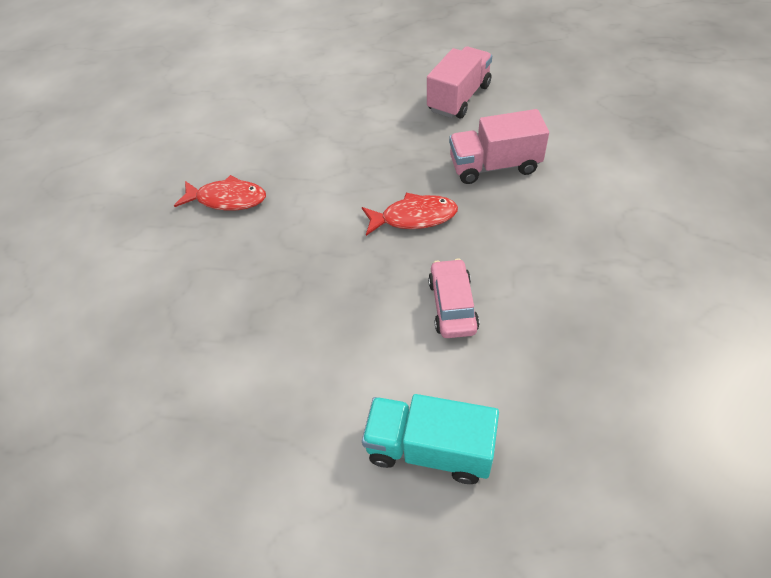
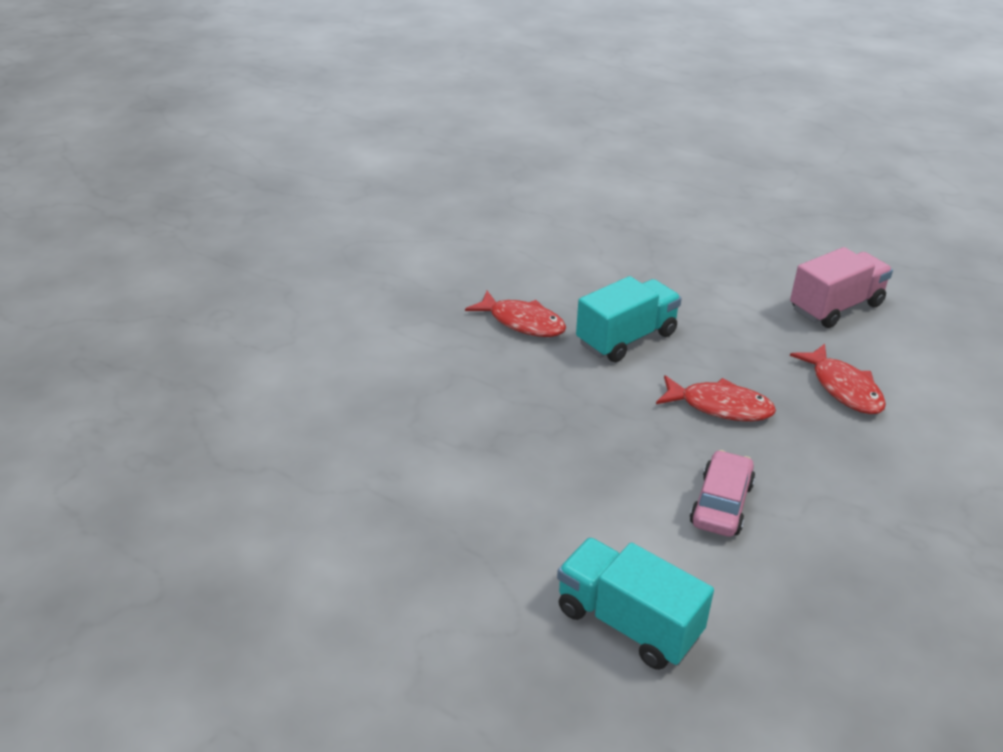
camera: 20 degrees right, 15 degrees down
(317, 183) = (626, 338): none -> turquoise truck
(494, 166) = (843, 388): pink truck -> red fish

